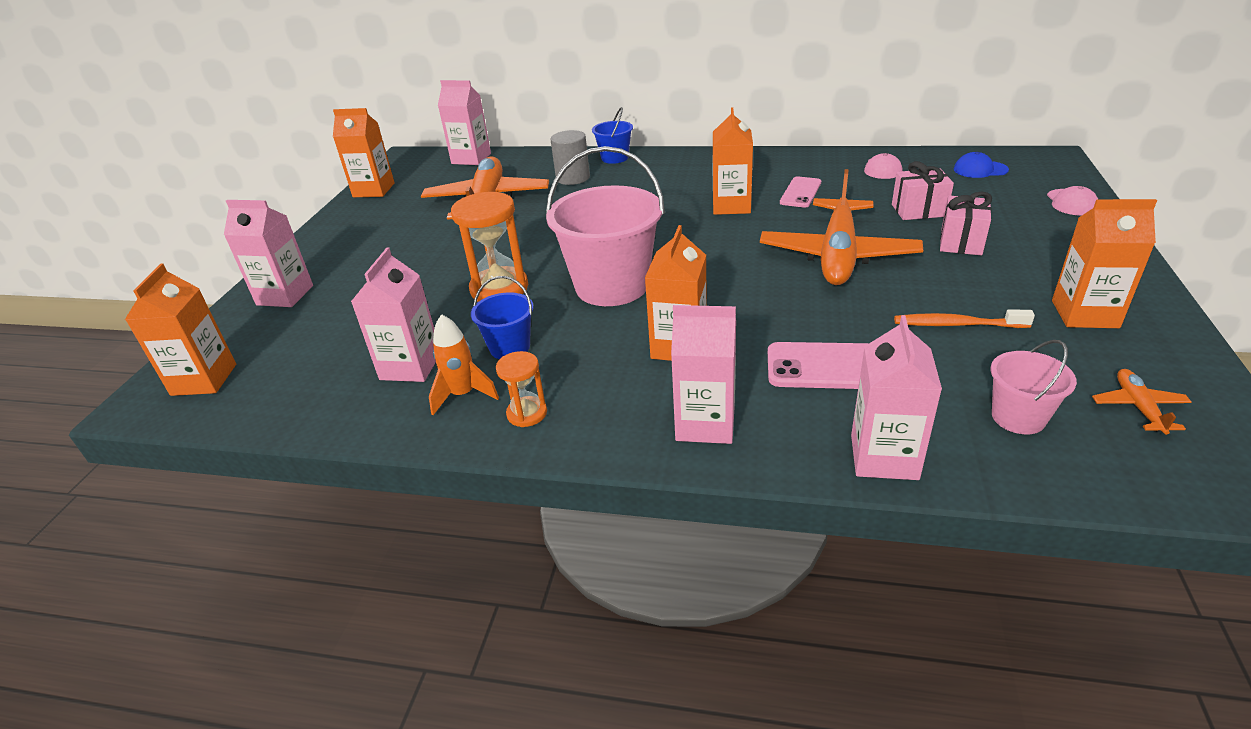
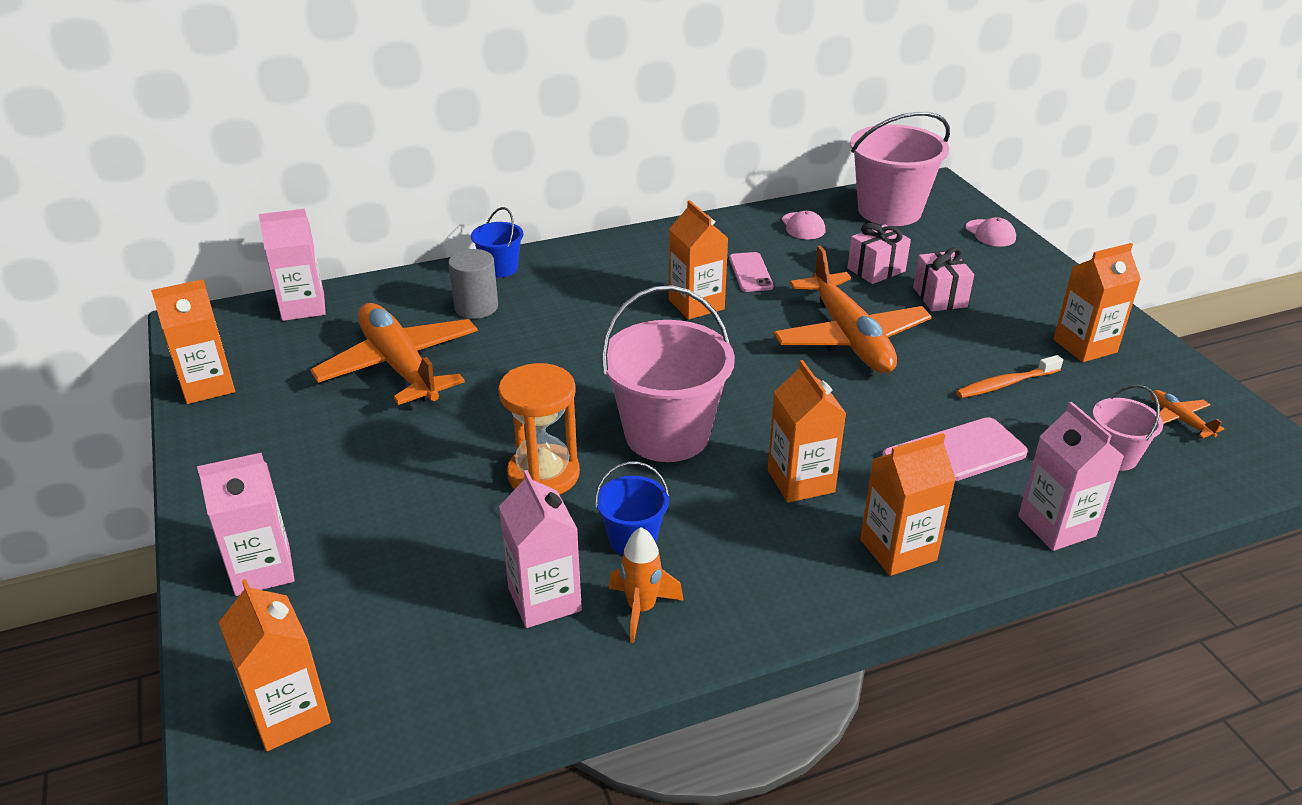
camera: 35 degrees left, 0 degrees up
(527, 413) = (728, 603): orange hourglass -> none
(705, 423) = (898, 550): pink carton -> orange carton
(980, 170) = (889, 211): blue cap -> pink bucket

